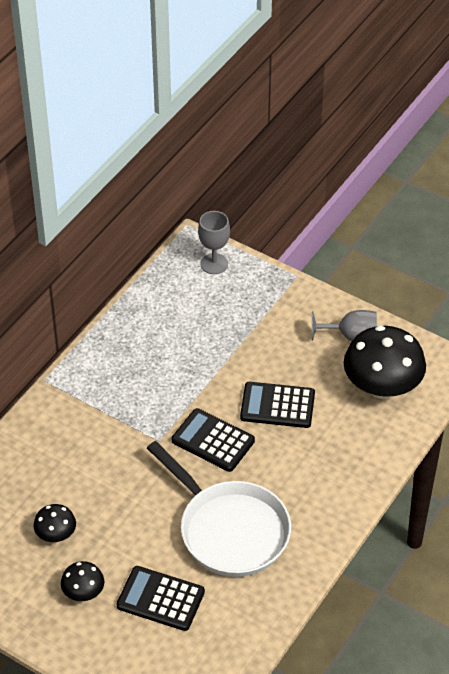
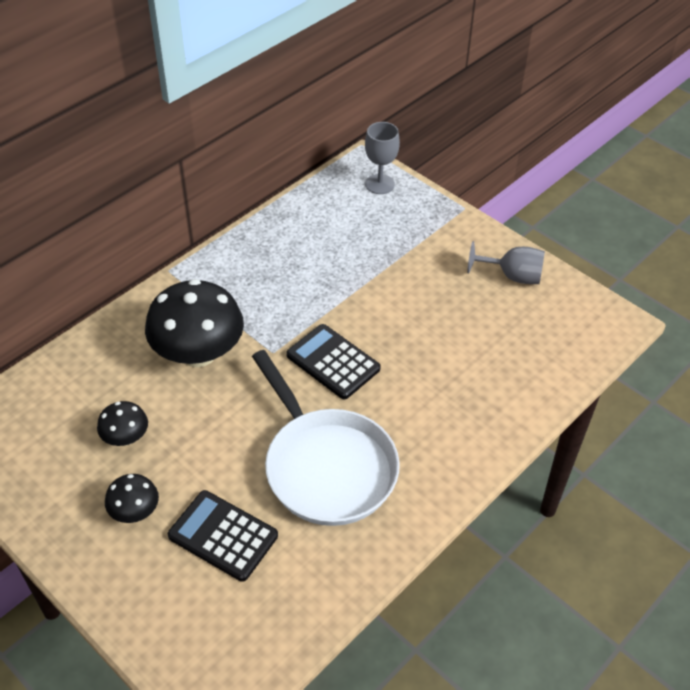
camera: 10 degrees right, 0 degrees up
(277, 405) = (415, 336): black calculator -> none
(382, 387) = (538, 334): black mushroom -> black mushroom (198, 353)

